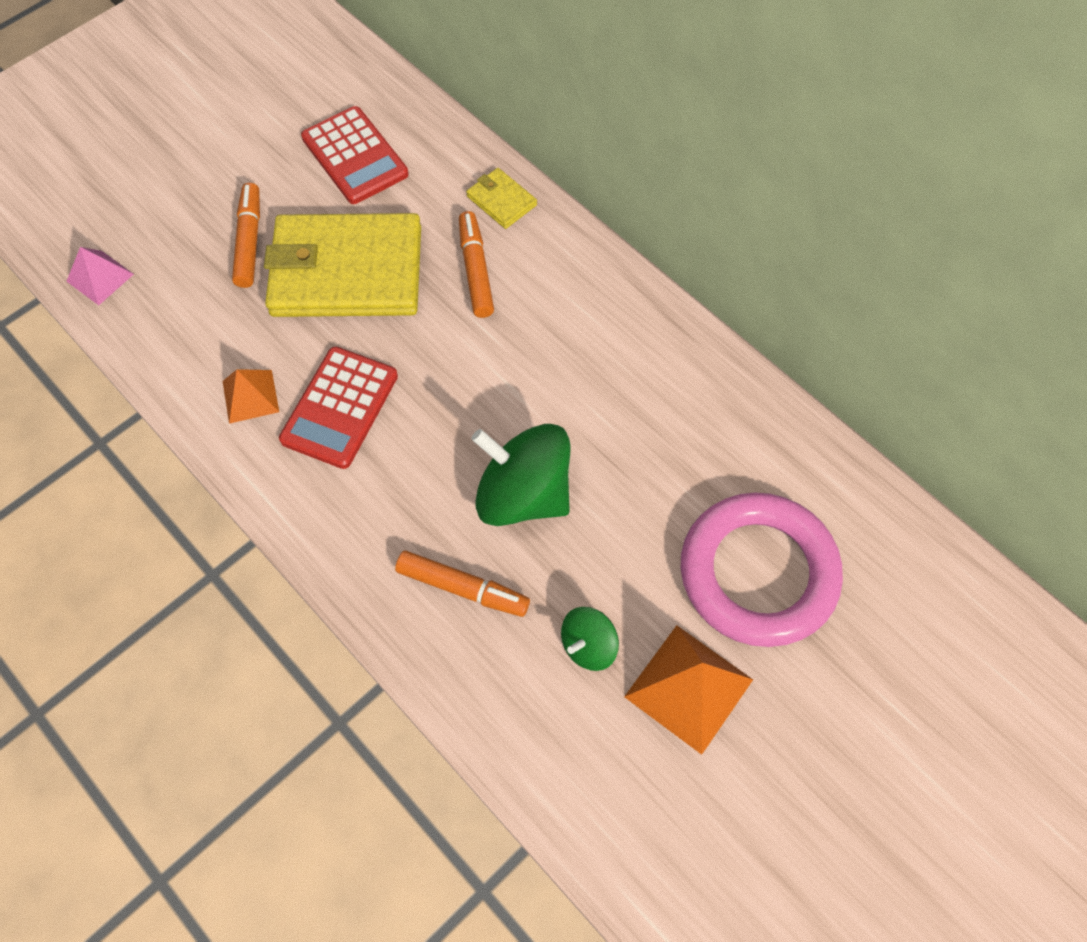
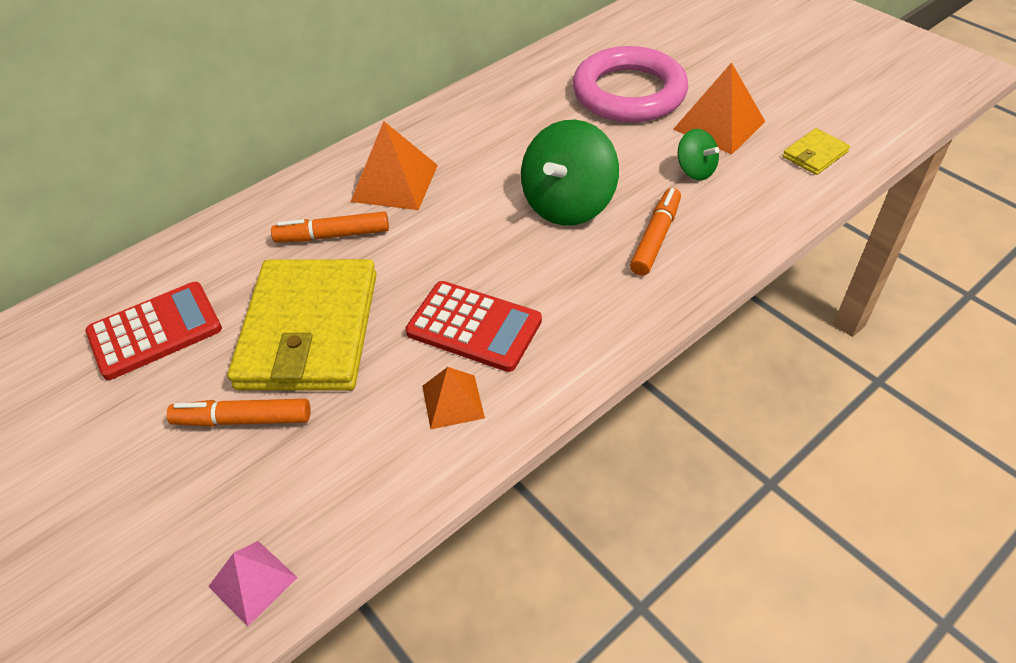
camera: 85 degrees left, 15 degrees down
(501, 201) = (256, 219): yellow wallet -> yellow wallet (815, 154)
(561, 315) = (394, 183): none -> orange pyramid

